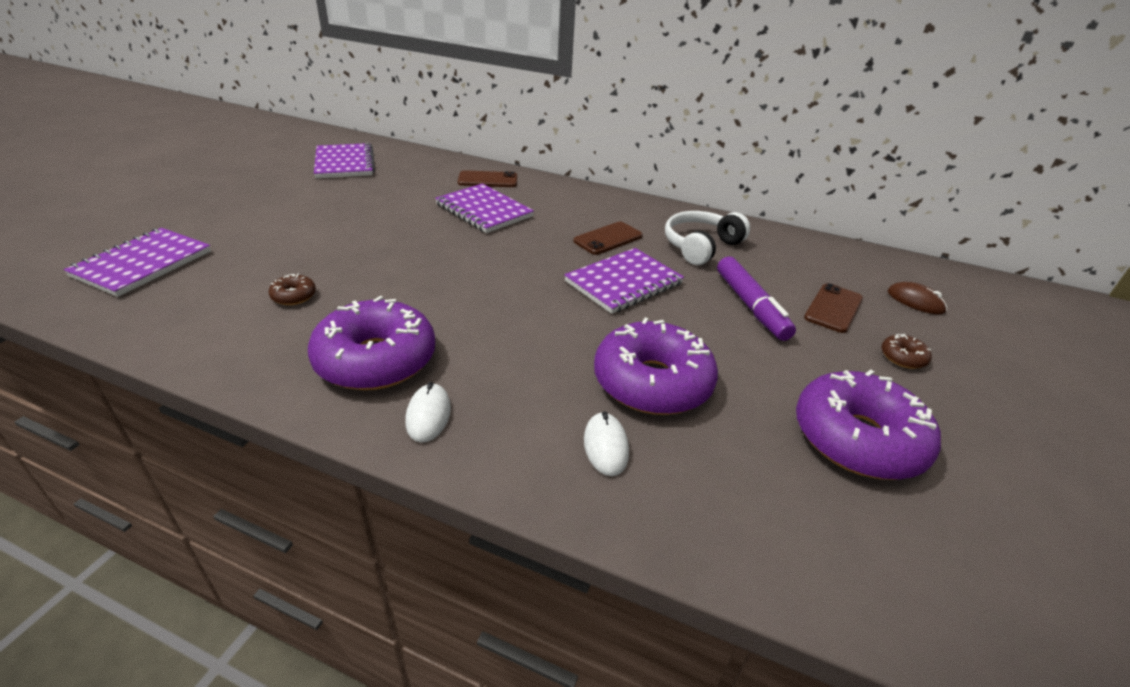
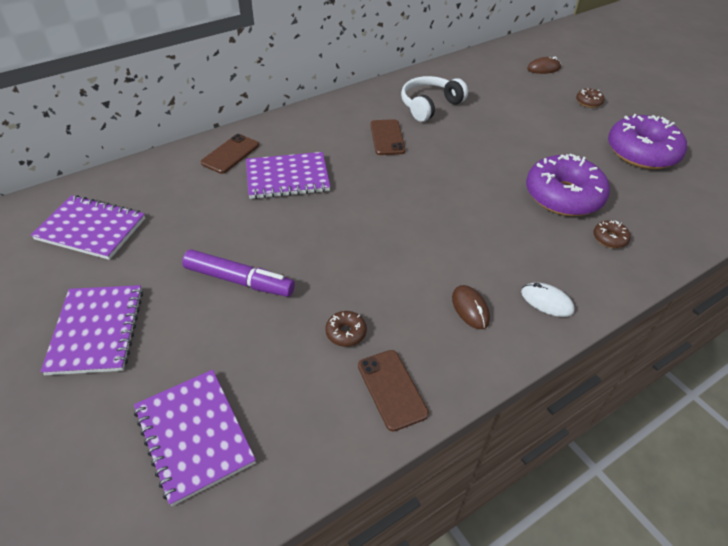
camera: 55 degrees left, 10 degrees up
(376, 360) = (470, 308): purple donut -> brown mouse
(605, 446) = (609, 238): white mouse -> brown donut
(623, 283) = (451, 157): purple notebook -> purple notebook (97, 331)
(700, 246) = (429, 105): white headphones -> white headphones turned 60 degrees clockwise
(751, 306) = (511, 123): purple marker -> purple marker (239, 280)
(833, 308) = (532, 97): brown phone -> brown phone (392, 389)

